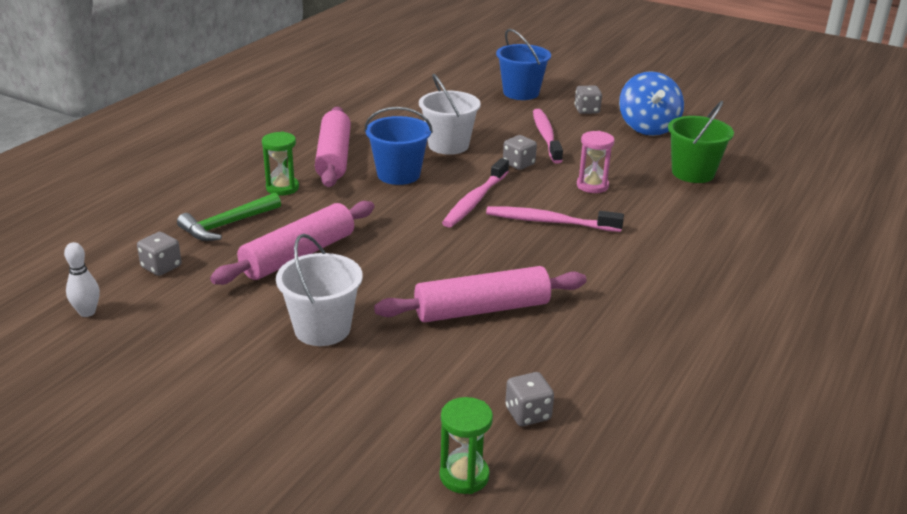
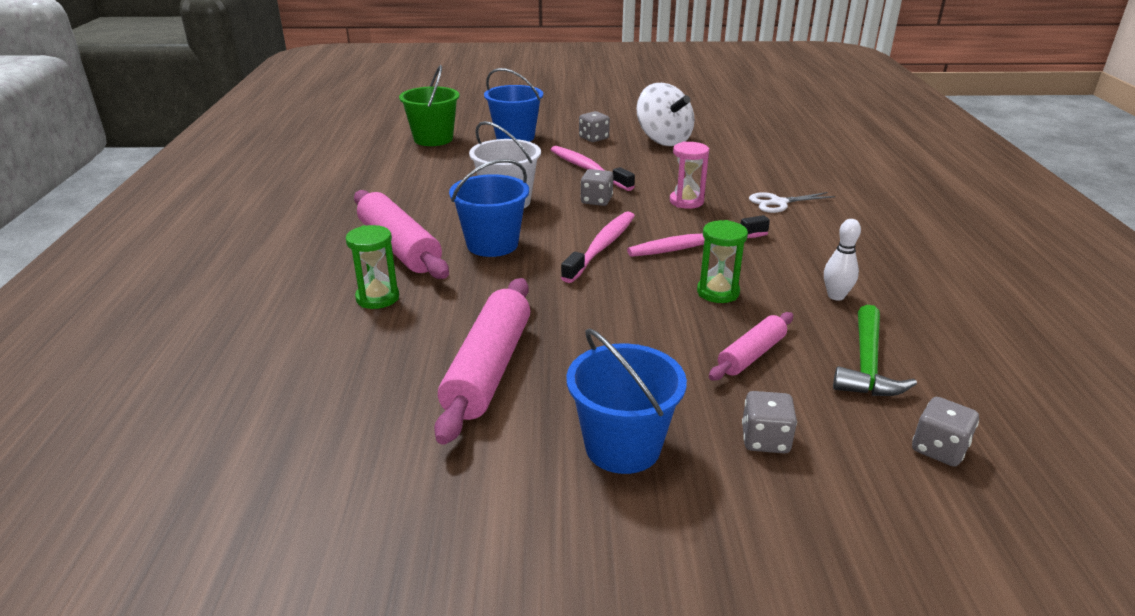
camera: 30 degrees left, 0 degrees up
(87, 312) = (283, 563): white bowling pin -> white bowling pin (836, 296)
(161, 267) = (327, 450): grey dice -> grey dice (765, 440)
(227, 225) = (358, 363): green hammer -> green hammer (867, 364)
(322, 329) = (622, 447): white bucket -> blue bucket
(464, 476) = (985, 554): green hourglass -> green hourglass (718, 292)
(475, 200) = (601, 247): pink toothbrush -> pink toothbrush turned 150 degrees counterclockwise
(482, 309) = (751, 355): pink rolling pin -> pink rolling pin, size x0.56
(647, 127) = (663, 140): blue spinning top -> white spinning top
(673, 210) = (778, 203): none -> white scissors
(693, 173) = (749, 167): green bucket -> green bucket (433, 139)

